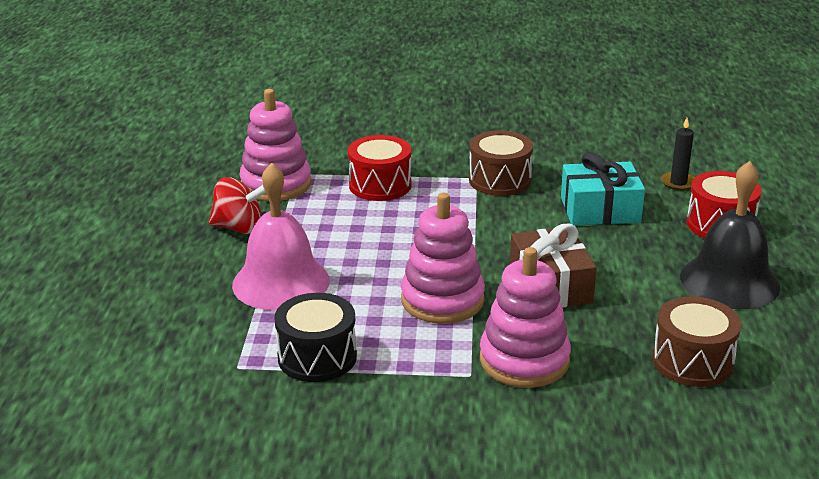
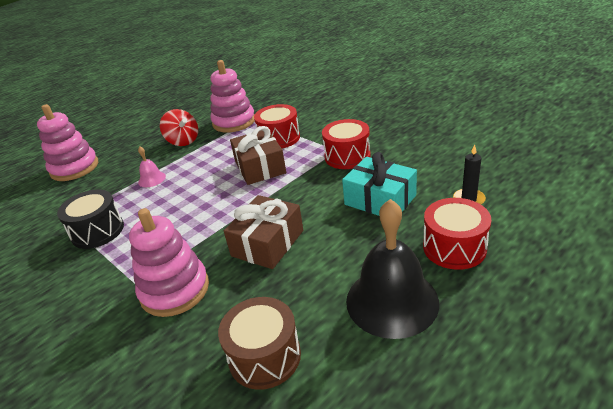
camera: 45 degrees right, 5 degrees up
(281, 282) = (152, 179): pink bell -> pink bell, size x0.45
(412, 223) = (260, 167): none -> brown gift
(442, 300) = (199, 224): pink stacking toy -> pink stacking toy (74, 168)
(500, 180) = (347, 156): brown drum -> red drum

